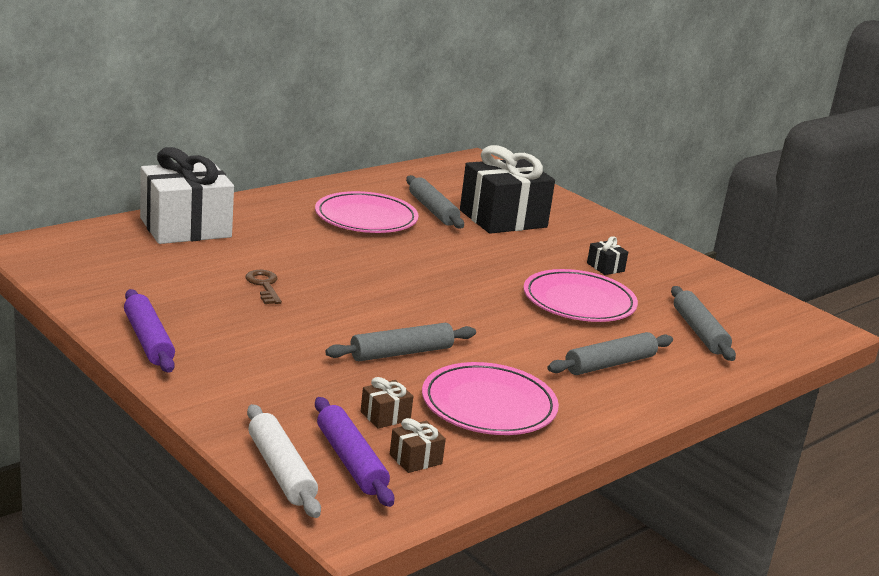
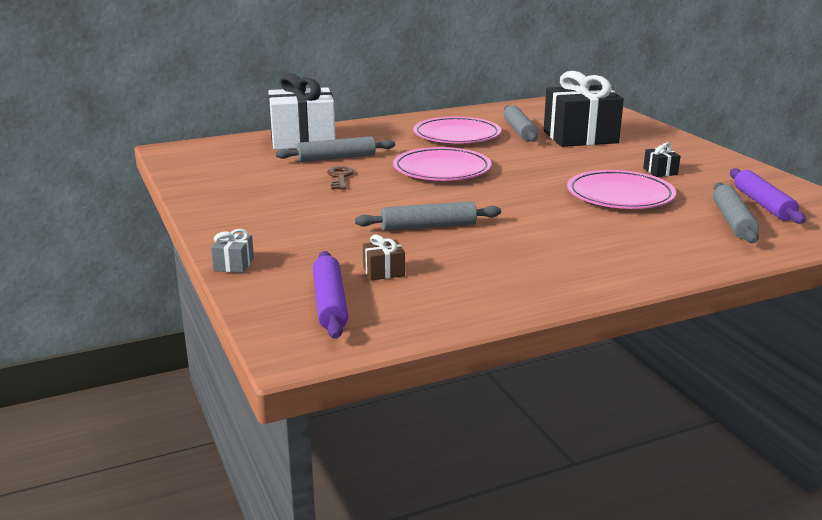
camera: 20 degrees right, 0 degrees up
(148, 340) = (219, 210): purple rolling pin -> purple rolling pin (763, 204)
(214, 417) = (234, 264): none -> grey gift
(281, 470) = (262, 306): white rolling pin -> none
(415, 459) = (391, 305): brown gift -> none
(489, 405) = (486, 268): pink plate -> pink plate (442, 170)
(610, 364) = (625, 242): grey rolling pin -> grey rolling pin (336, 158)

